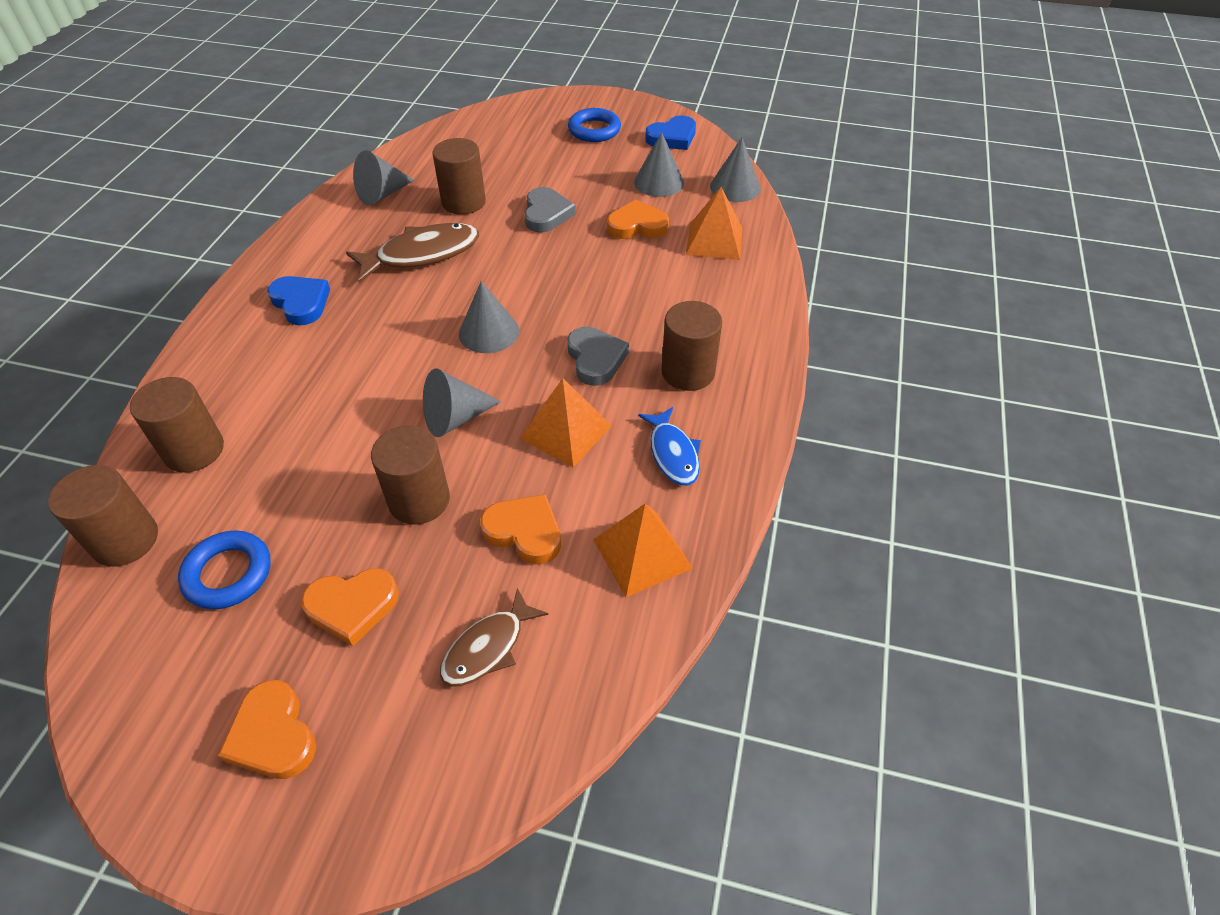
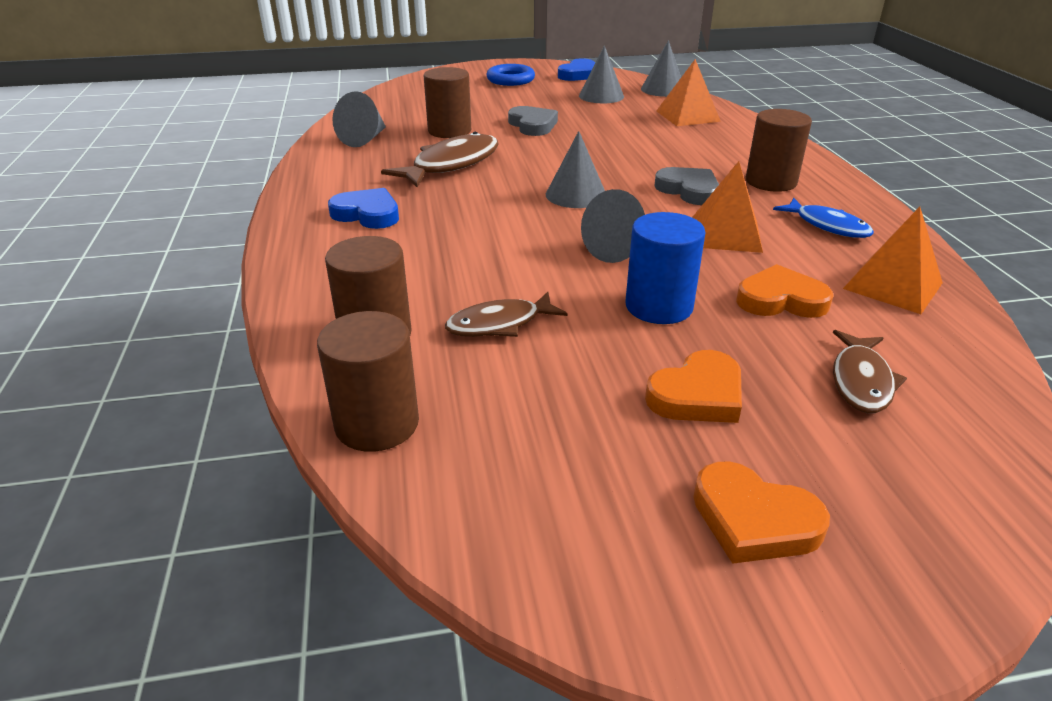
camera: 25 degrees left, 15 degrees down
(228, 573) = (534, 412): blue ring -> none
(285, 473) = (499, 324): none -> brown fish
(419, 500) = (659, 306): brown cylinder -> blue cylinder
(637, 226) = (617, 119): orange heart -> none

